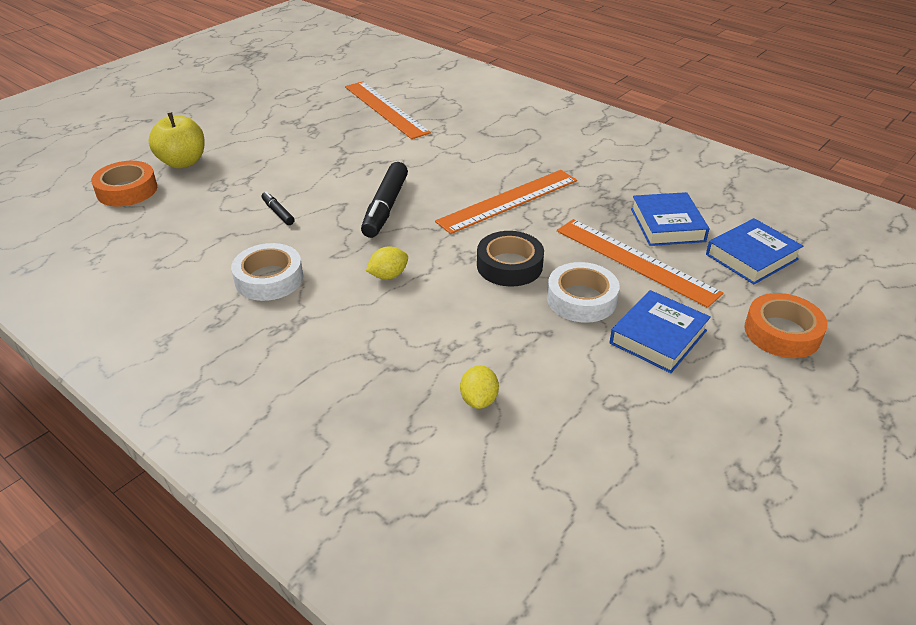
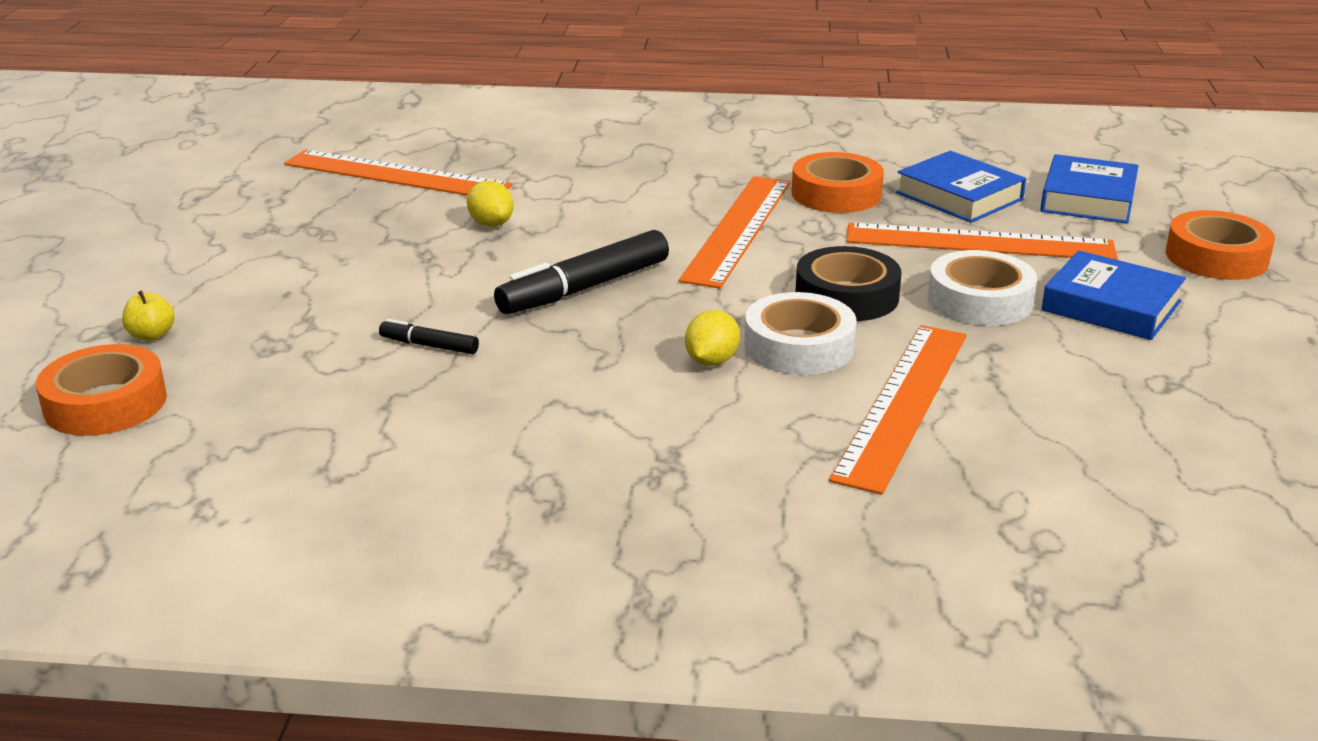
camera: 35 degrees left, 10 degrees down
(183, 162) = (151, 335): yellow apple -> yellow apple, size x0.48
(269, 279) = (547, 426): white tape -> white tape (799, 346)
(385, 207) = (584, 288): black marker -> black marker turned 75 degrees clockwise
(448, 345) = (903, 403): none -> orange ruler
(479, 400) = (1023, 442): yellow lemon -> yellow lemon (491, 224)
(594, 197) = (836, 194): none -> orange tape
(658, 337) = (1111, 306): blue book -> blue book turned 60 degrees counterclockwise

